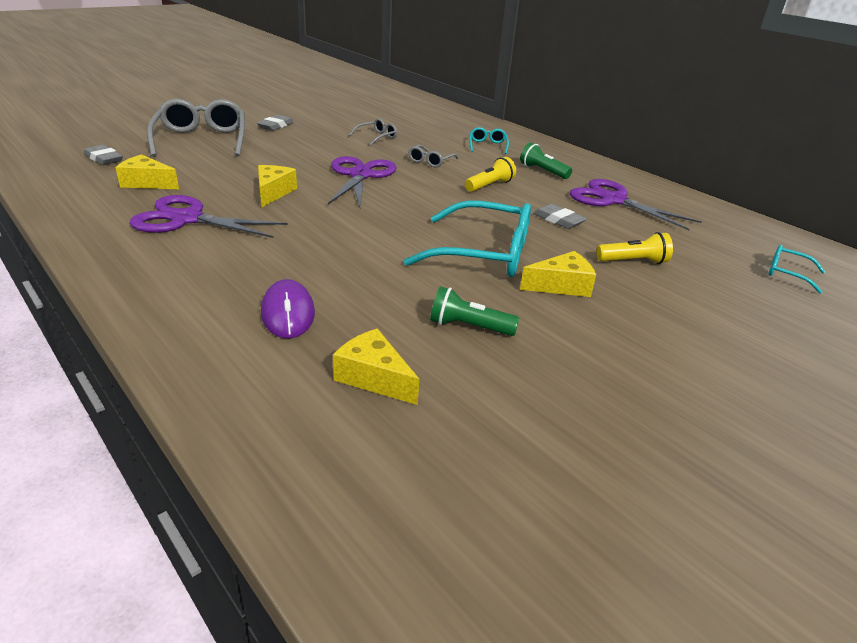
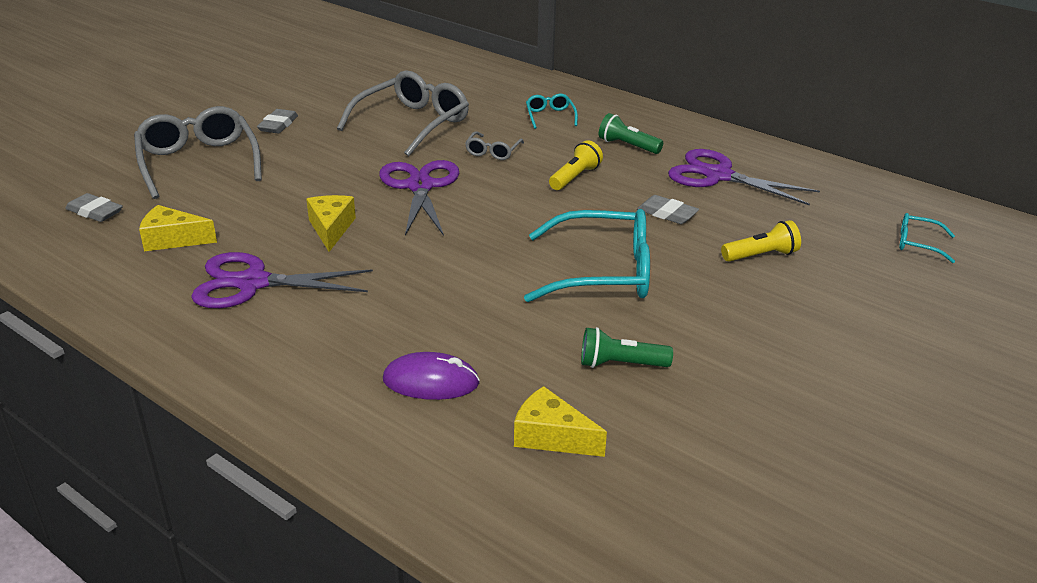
camera: 10 degrees left, 0 degrees up
(288, 313) = (431, 381): purple mouse -> purple mouse turned 60 degrees counterclockwise
(376, 137) = (412, 124): grey glasses -> grey glasses, size x2.13
(561, 286) = (696, 299): yellow cheese -> none

